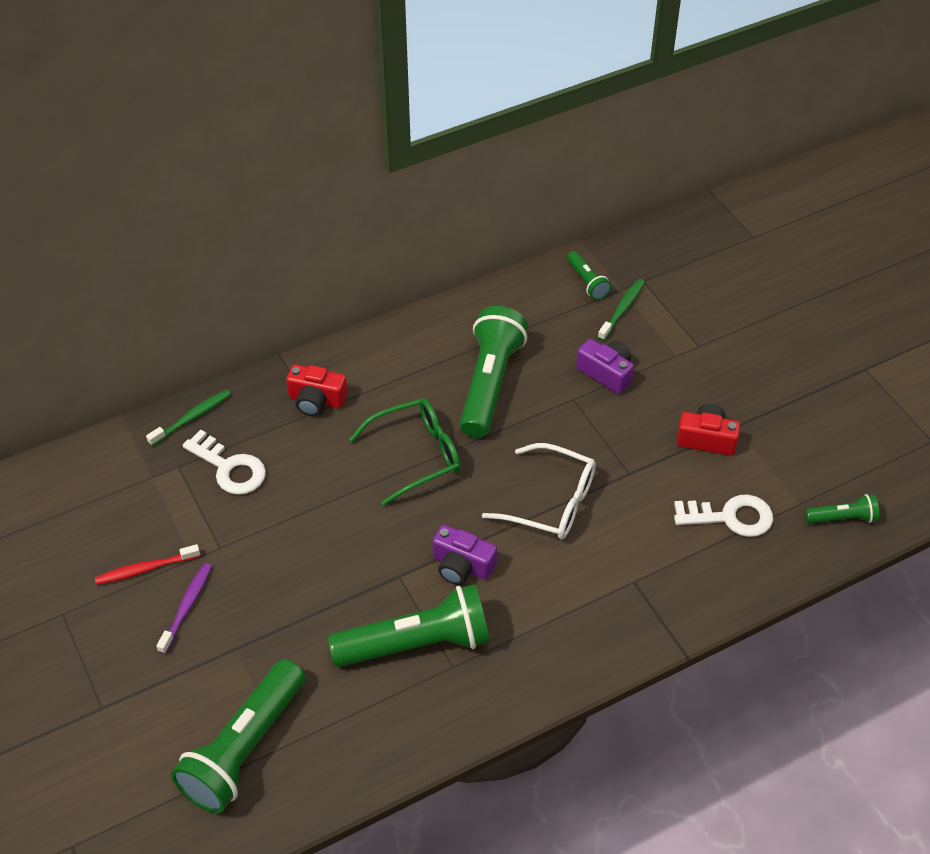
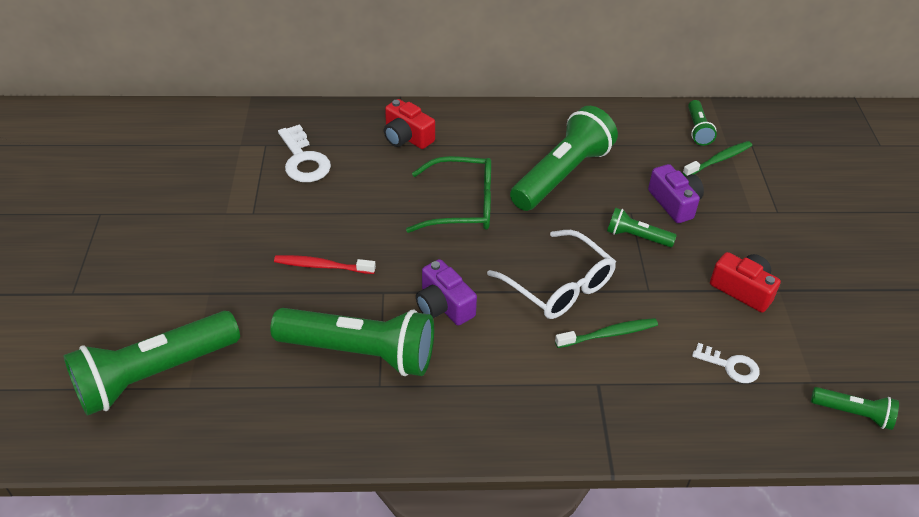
camera: 25 degrees right, 5 degrees down
(145, 569) = (185, 206): red toothbrush -> red toothbrush (322, 266)
(187, 607) = (194, 246): purple toothbrush -> none
(192, 417) = (301, 116): green toothbrush -> green toothbrush (608, 334)
(592, 423) = (637, 237): none -> green flashlight
(730, 517) = (730, 366): white key -> white key, size x0.63

